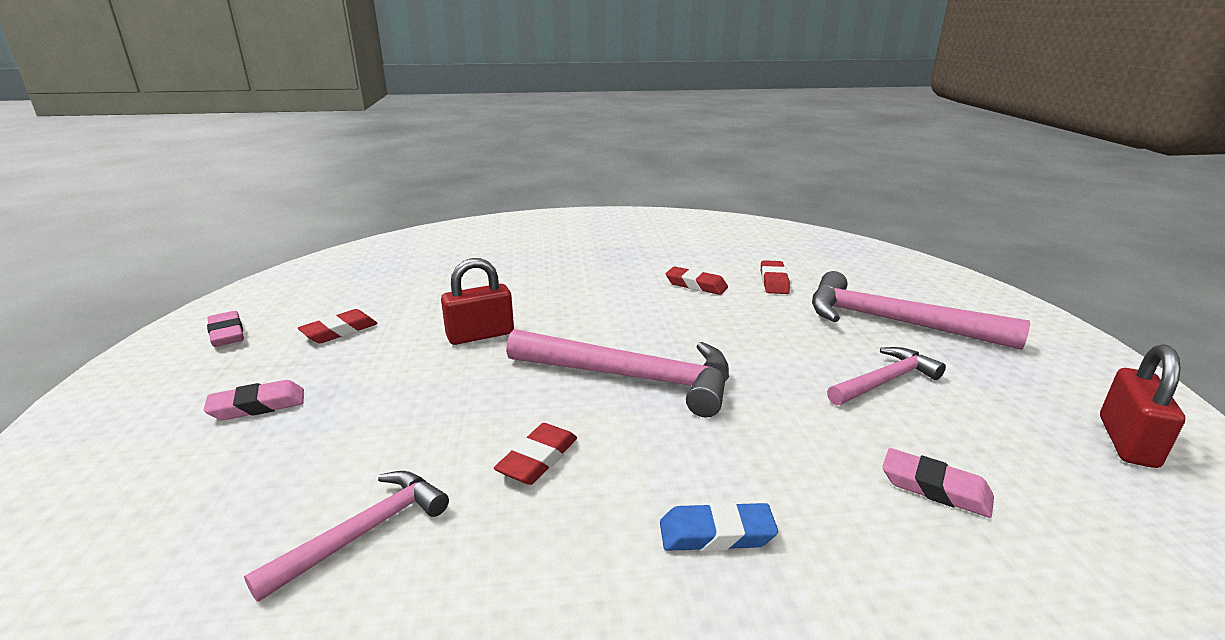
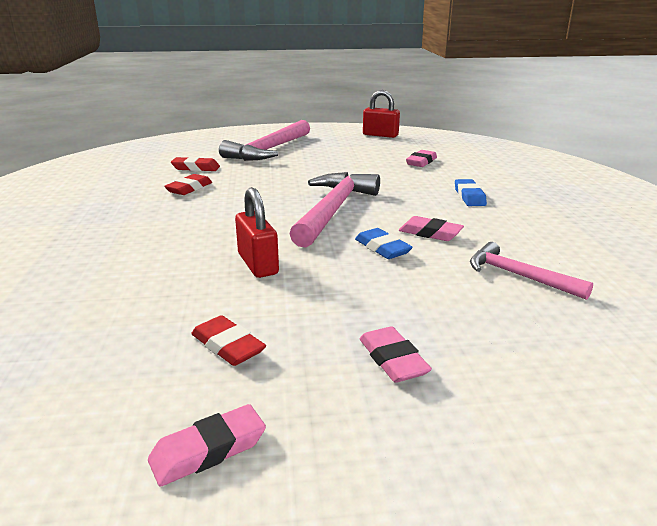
camera: 90 degrees left, 0 degrees up
(496, 412) = (382, 248): none -> blue eraser
(538, 459) = (430, 233): red eraser -> pink eraser
(885, 381) = (335, 159): pink hammer -> none

